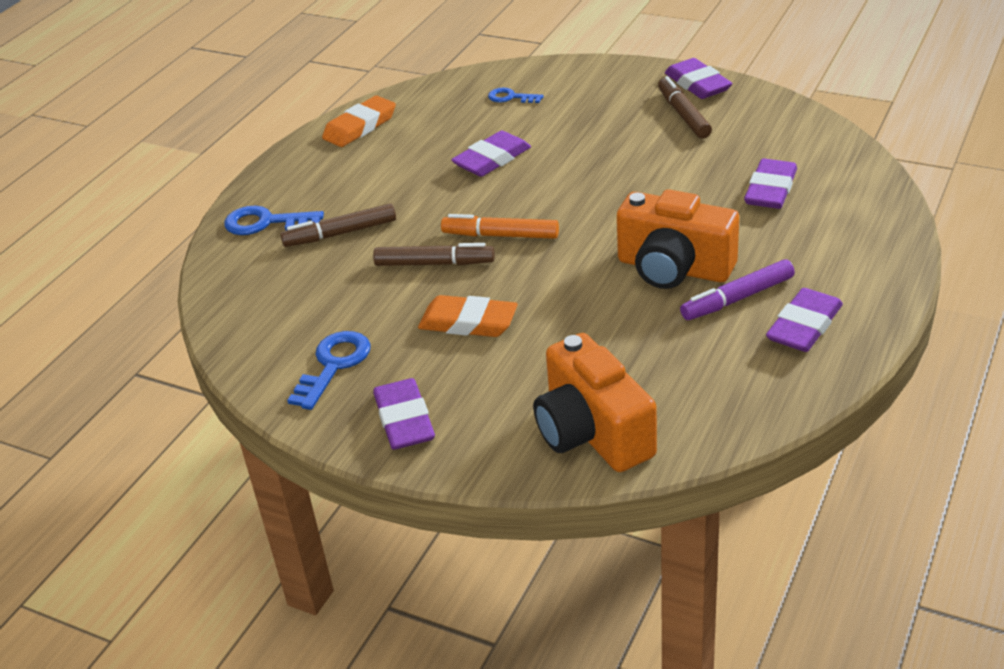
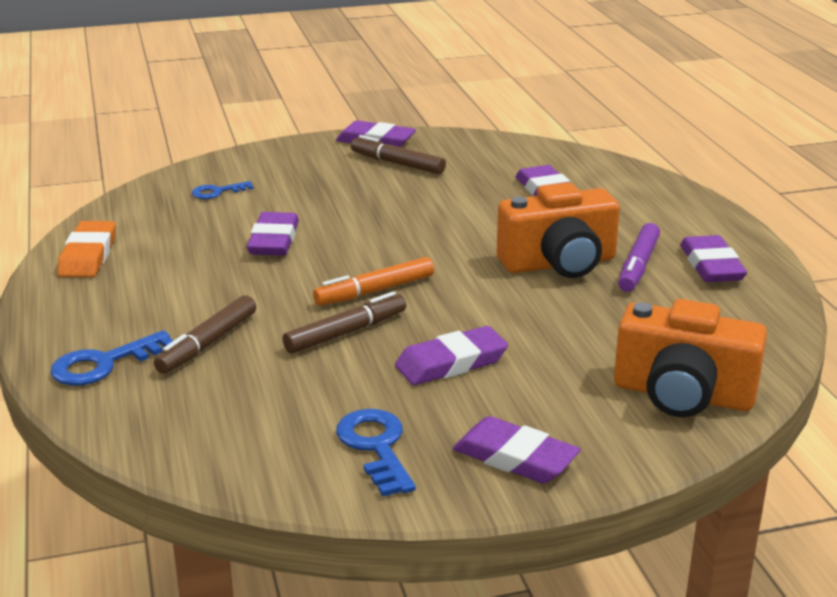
camera: 45 degrees left, 10 degrees down
(468, 322) = (451, 363): orange eraser -> purple eraser

